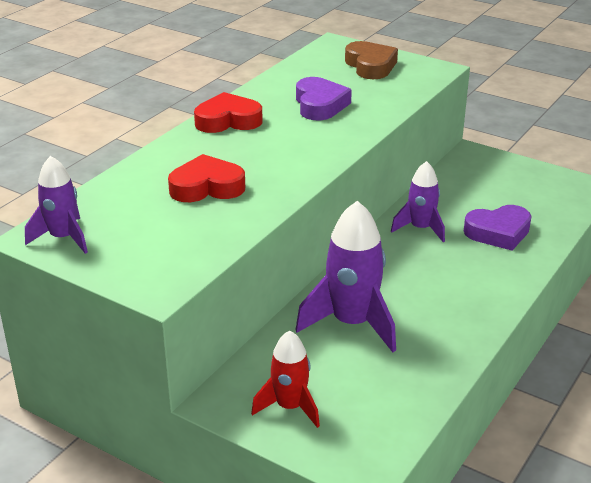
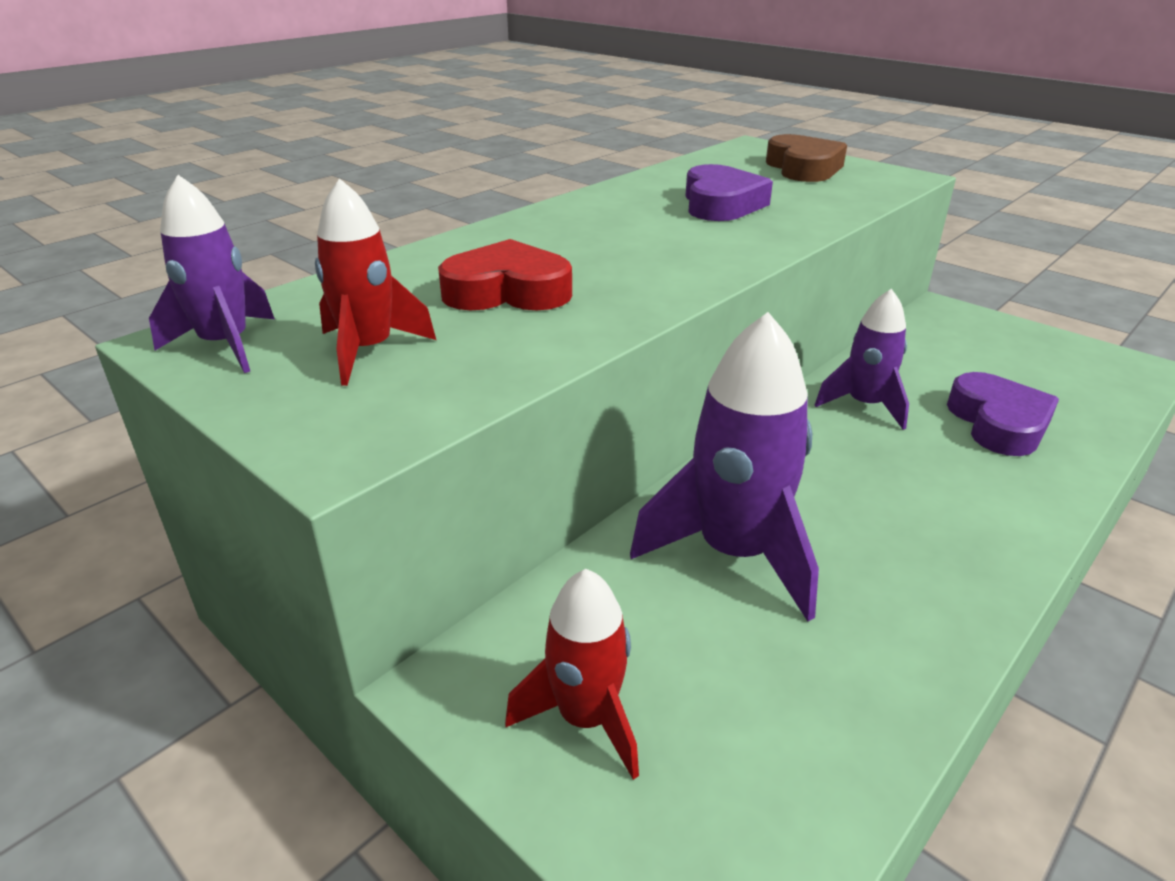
camera: 10 degrees right, 0 degrees up
(145, 234) = (368, 351): none -> red rocket
(228, 120) = (575, 213): red heart -> none
(498, 232) = (998, 423): purple heart -> purple heart turned 90 degrees counterclockwise

